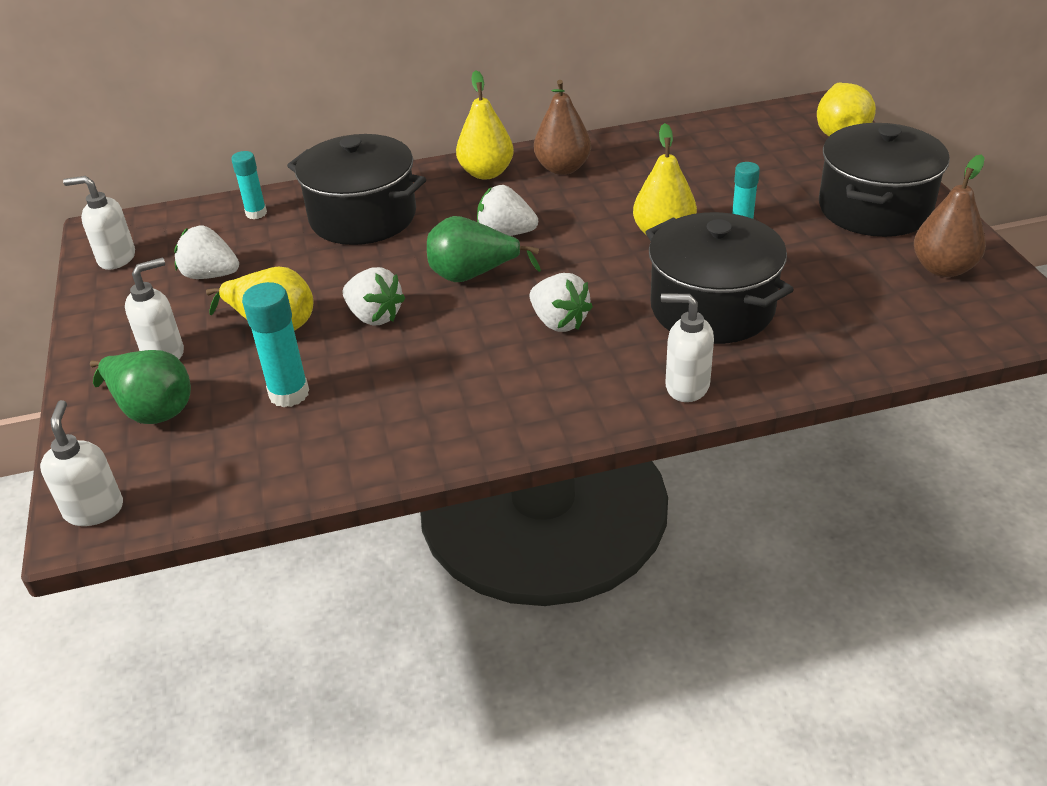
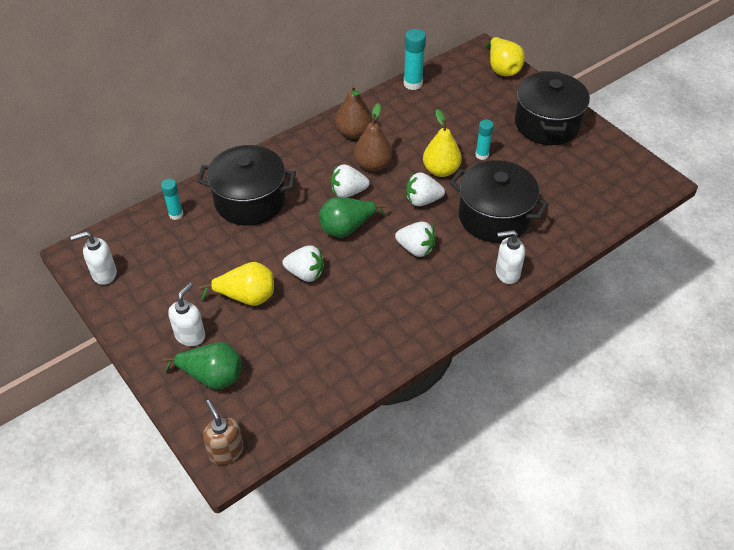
camera: 25 degrees left, 10 degrees up
(94, 509) = (226, 451): white soap dispenser -> brown soap dispenser
(210, 275) = (179, 270): white strawberry -> white strawberry (422, 200)
(289, 394) = (289, 341): turquoise glue stick -> turquoise glue stick (413, 84)
(486, 173) = (308, 147): yellow pear -> none
(943, 268) = (600, 159): brown pear -> brown pear (373, 165)

